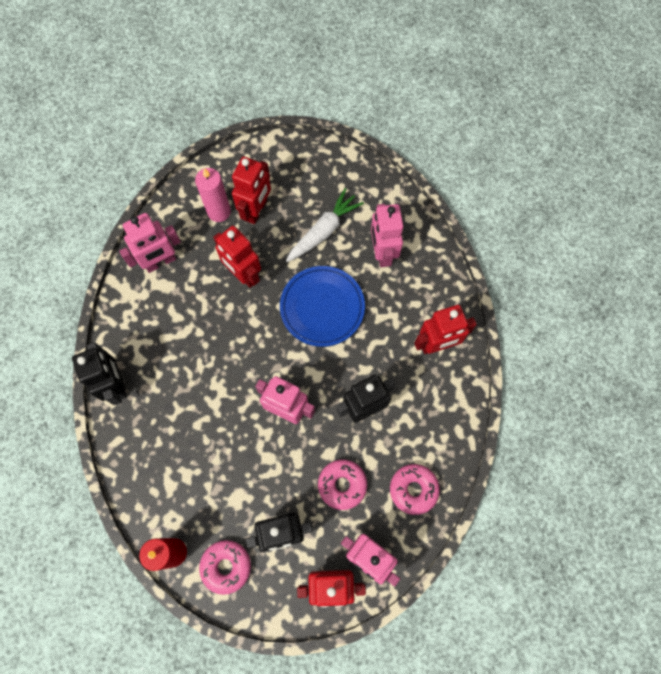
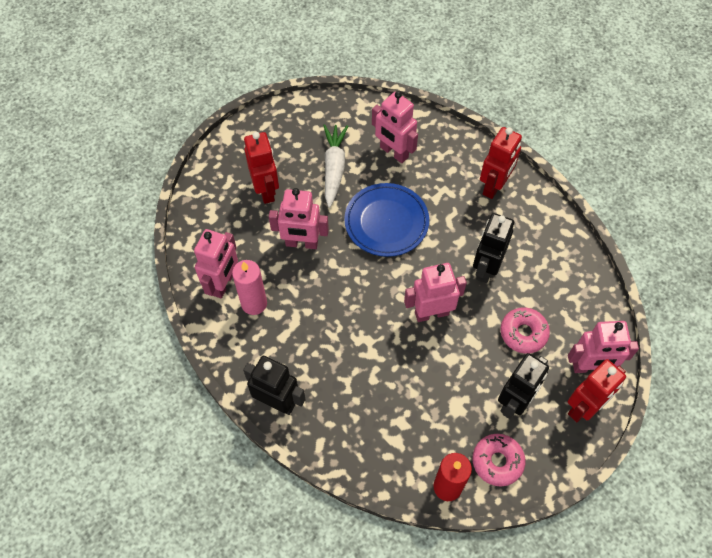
camera: 40 degrees left, 10 degrees down
(219, 212) = (236, 212): pink candle -> pink candle (254, 303)
(243, 274) = (301, 243): red robot -> pink robot
(413, 489) = (575, 295): pink donut -> none

